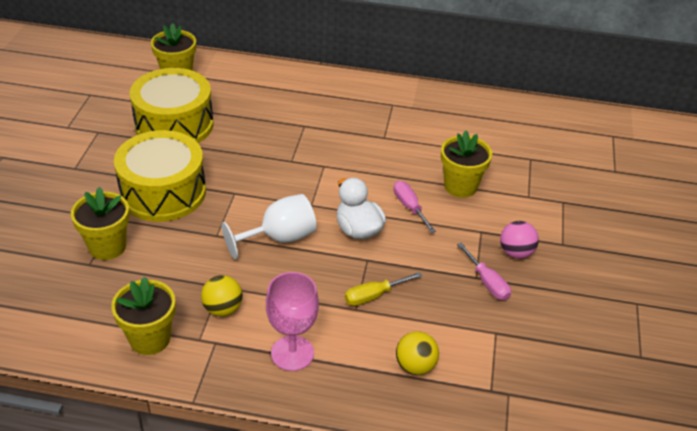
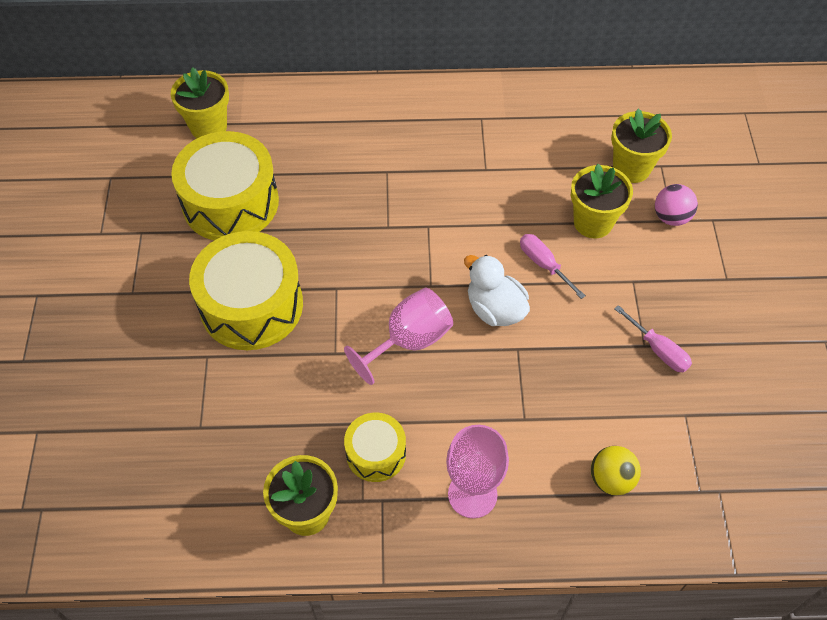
camera: 10 degrees left, 15 degrees up
(107, 247) = (213, 398): yellow flower pot -> yellow flower pot (631, 168)
(223, 309) = (376, 453): yellow ball -> yellow drum
(279, 238) = (409, 341): white goblet -> pink goblet
(374, 296) = (539, 396): yellow screwdriver -> none
(516, 252) = (679, 302): pink ball -> pink ball (671, 217)

